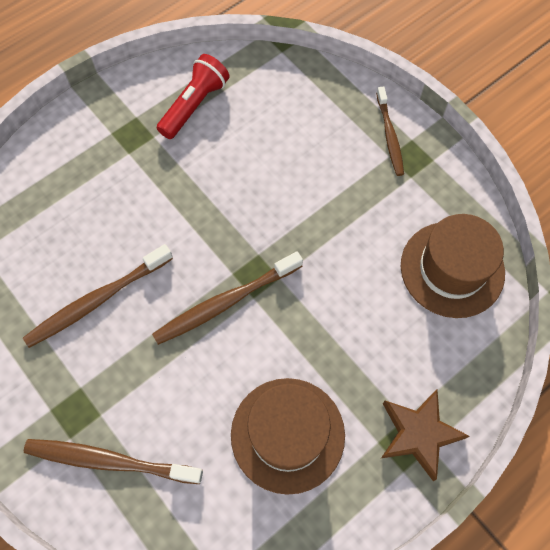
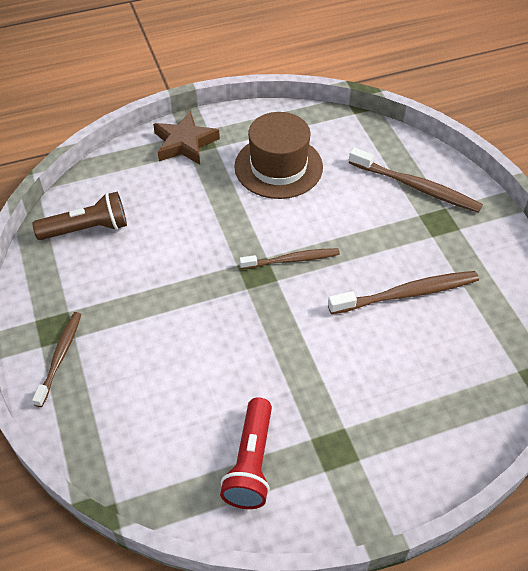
camera: 160 degrees left, 15 degrees down
(194, 105) = (251, 463): red flashlight -> red flashlight turned 45 degrees counterclockwise
(225, 303) = (292, 260): brown toothbrush -> brown toothbrush, size x0.66
(452, 269) = (87, 229): brown hat -> brown flashlight

